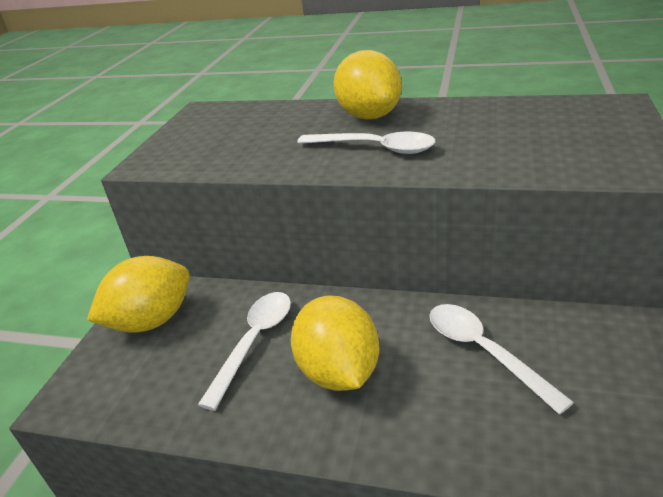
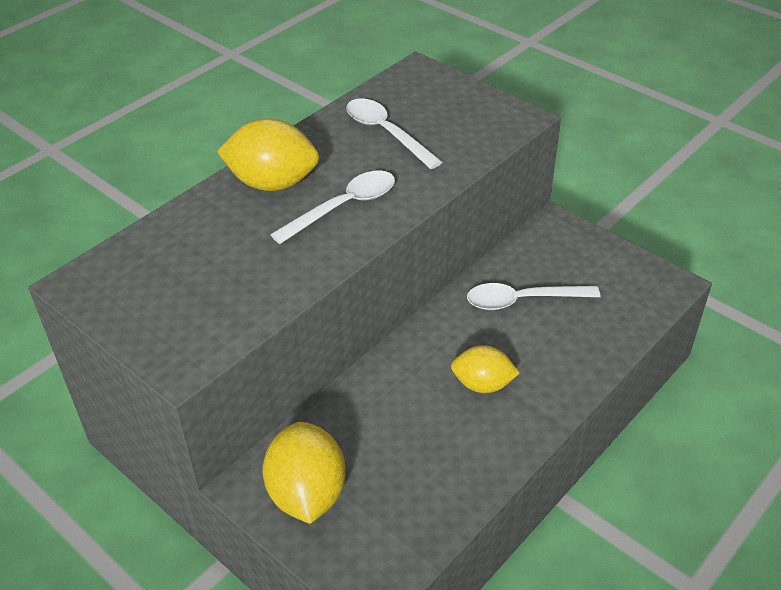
camera: 65 degrees left, 10 degrees up
(255, 341) = (405, 423): white spoon -> white spoon (386, 133)
(339, 372) = (482, 384): yellow lemon -> yellow lemon, size x0.64

